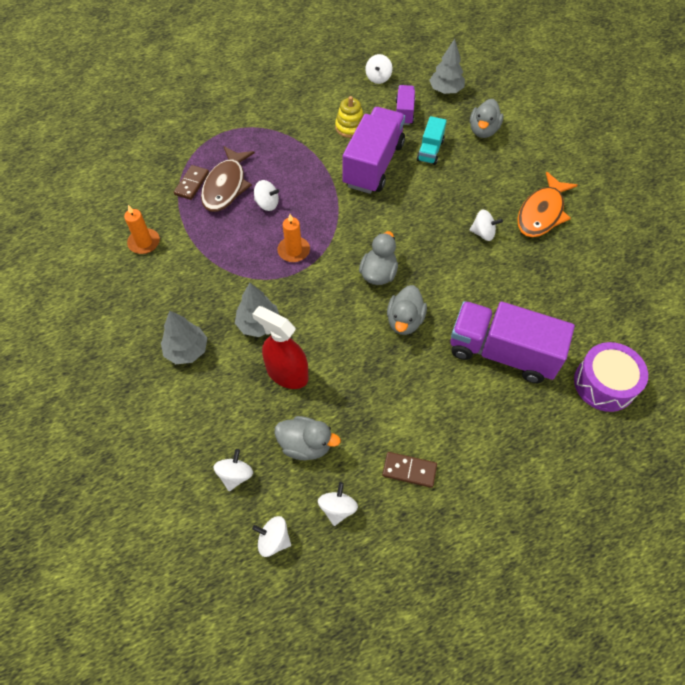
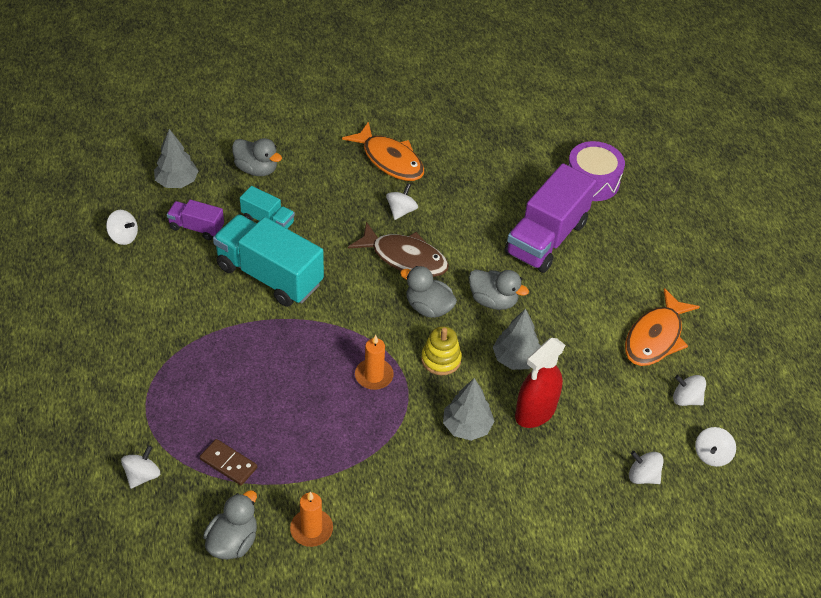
camera: 80 degrees left, 10 degrees down
(187, 350) = (485, 501): grey tree -> grey tree (515, 359)
(226, 186) = (247, 426): brown fish -> brown fish (405, 258)
(267, 204) = (293, 388): white spinning top -> white spinning top (142, 475)
(305, 445) = (618, 411): grey duck -> grey duck (233, 541)
(350, 127) = (198, 283): yellow stacking toy -> yellow stacking toy (441, 359)
(373, 165) = (269, 275): purple truck -> turquoise truck
(409, 470) = (655, 337): brown domino -> orange fish

